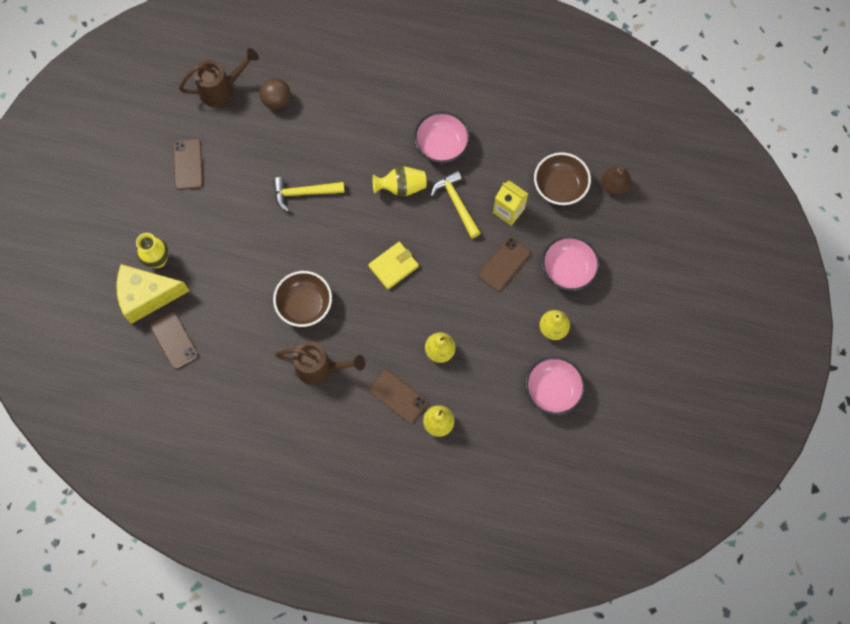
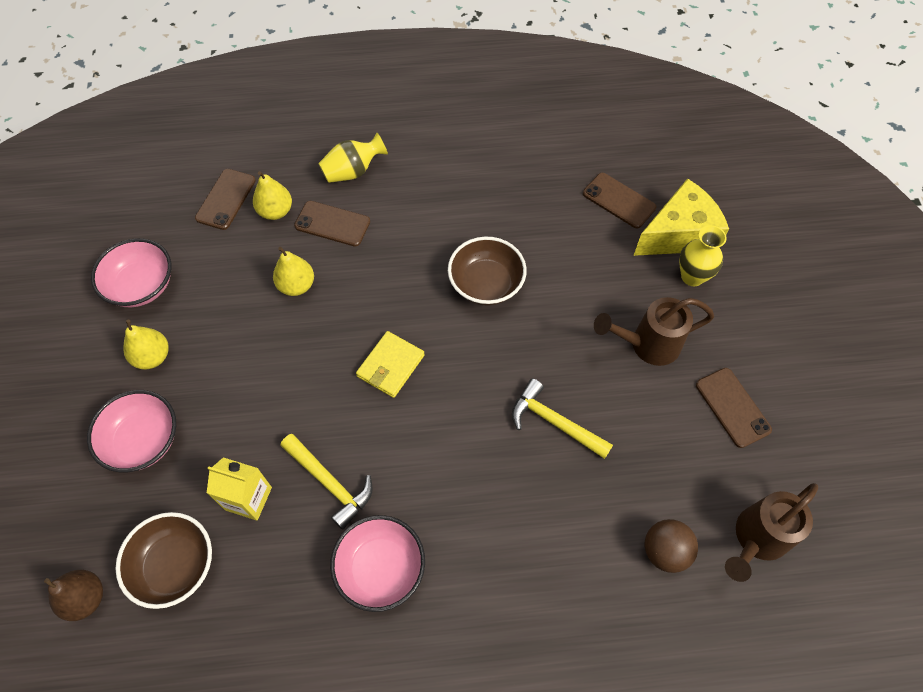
camera: 160 degrees right, 10 degrees down
(304, 193) = (554, 422): yellow hammer -> yellow hammer turned 120 degrees counterclockwise
(320, 368) = (436, 224): brown watering can -> brown watering can (647, 345)
(401, 187) = (419, 479): yellow vase -> yellow vase (353, 171)
(504, 264) = (238, 419): brown phone -> brown phone (226, 199)

